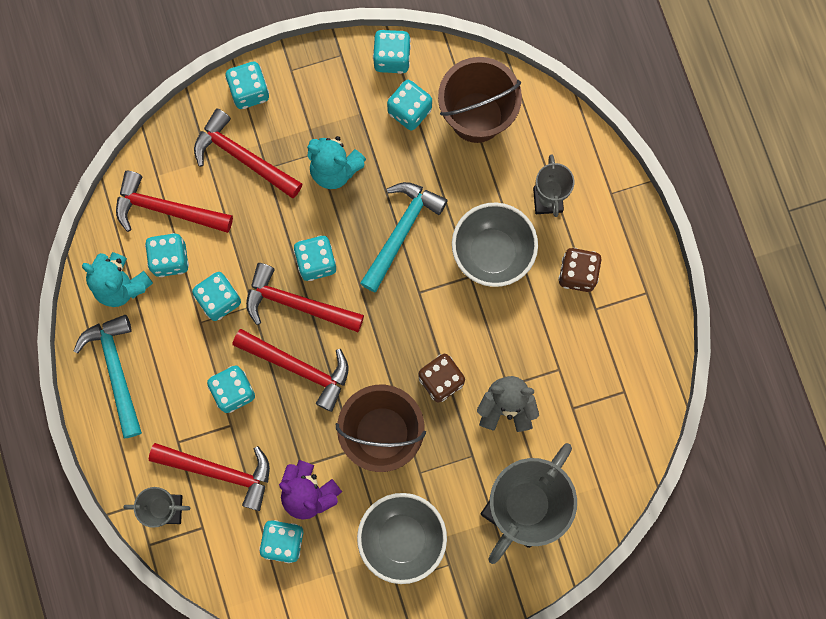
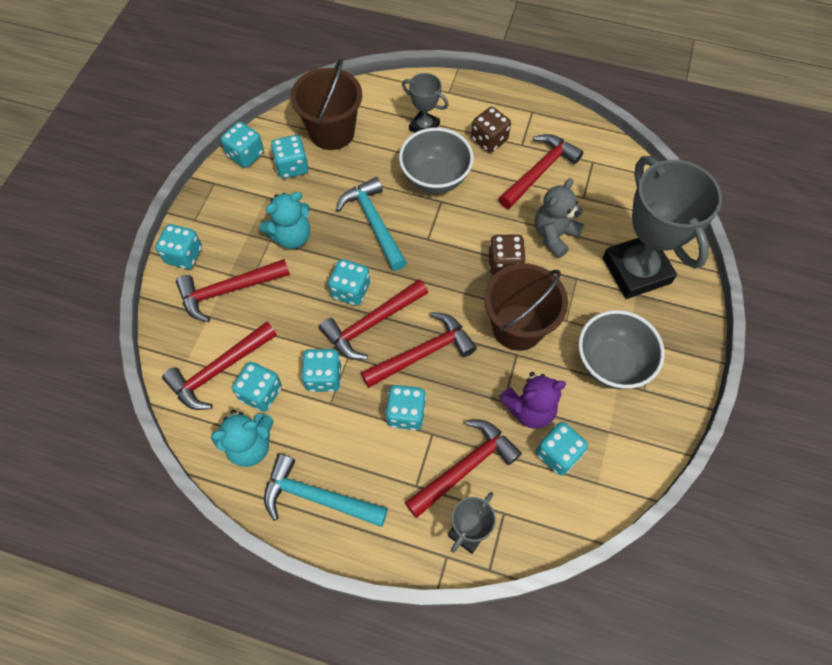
camera: 55 degrees left, 15 degrees down
(573, 347) = (539, 171): none -> red hammer

